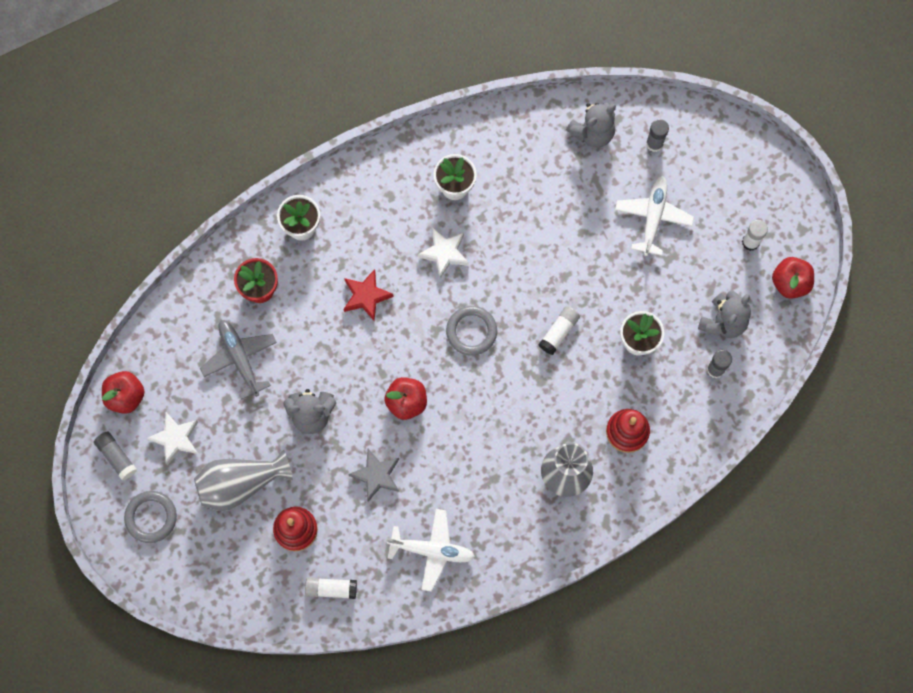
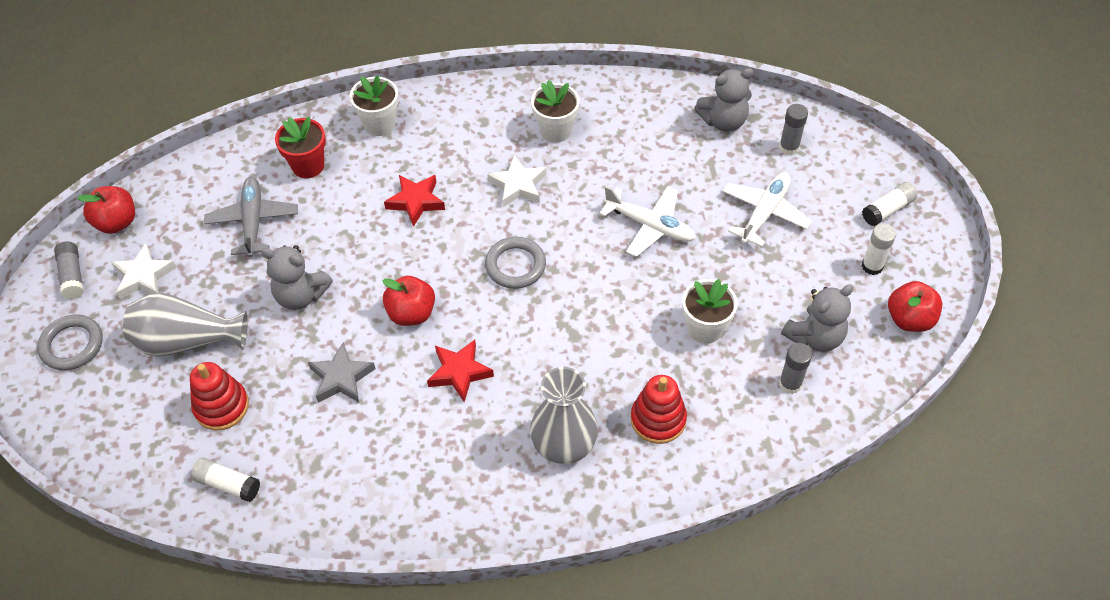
camera: 20 degrees right, 20 degrees down
(432, 550) = (367, 479): white plane -> white plane (650, 226)
(464, 441) = (459, 372): none -> red star
(558, 332) = (614, 293): white glue stick -> white glue stick (887, 210)

